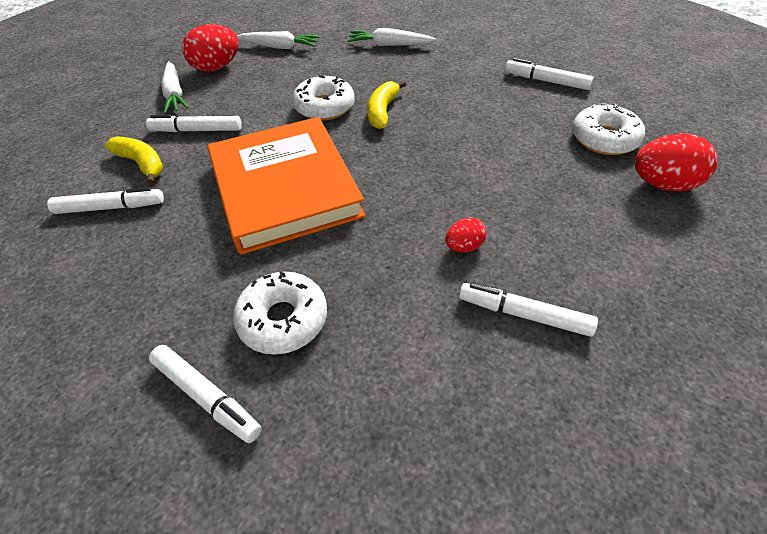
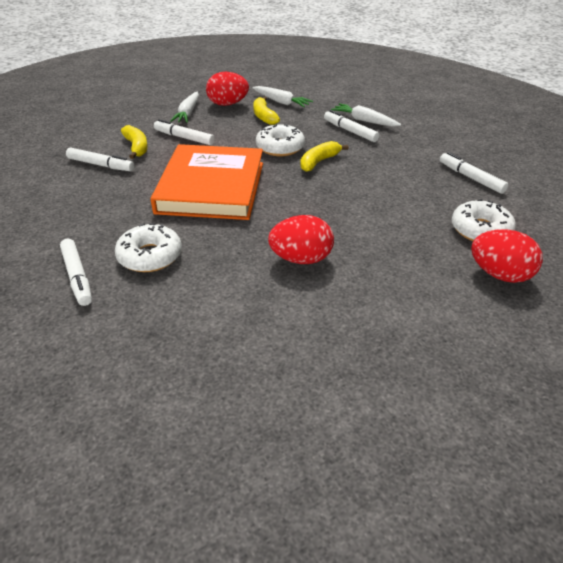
camera: 25 degrees right, 10 degrees down
(274, 72) = (264, 116): none -> yellow banana
(464, 246) = (301, 259): red egg -> red egg, size x1.84
(524, 314) = (305, 311): white marker -> white marker (350, 131)

